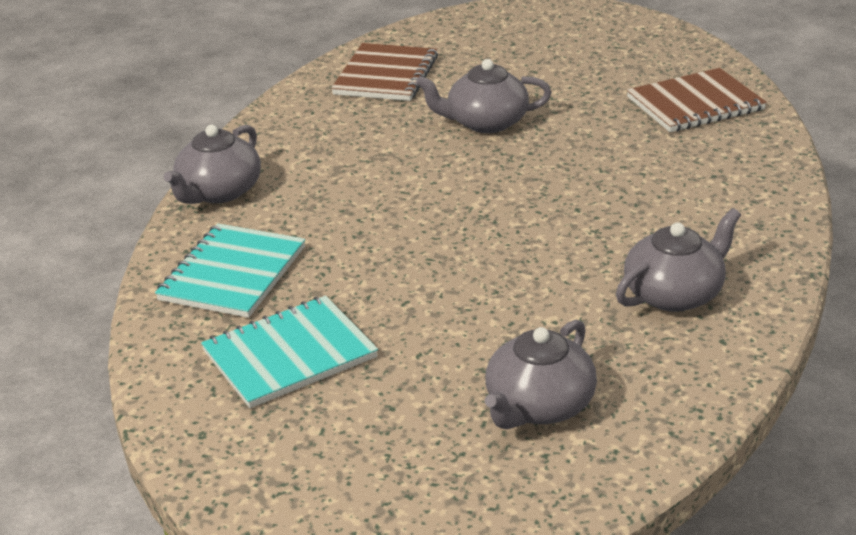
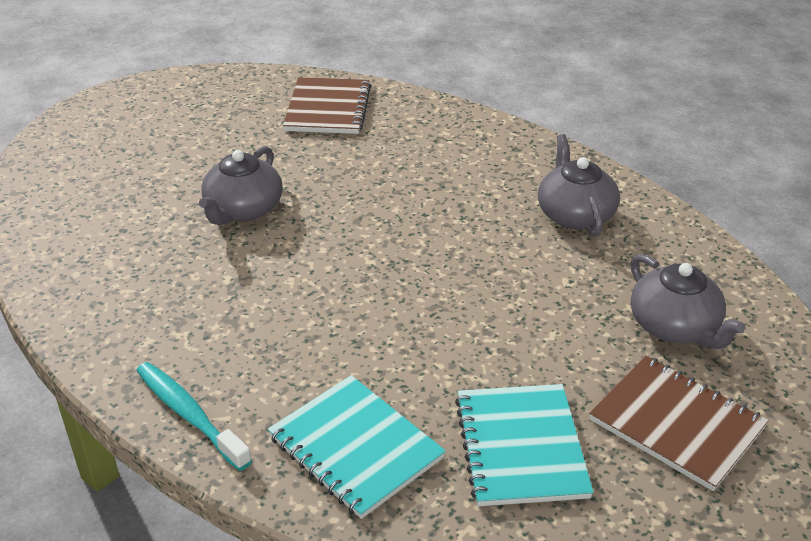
camera: 65 degrees left, 5 degrees up
(218, 192) = (189, 414): grey teapot -> turquoise toothbrush
(386, 75) = (87, 234): brown notebook -> brown notebook (676, 424)

